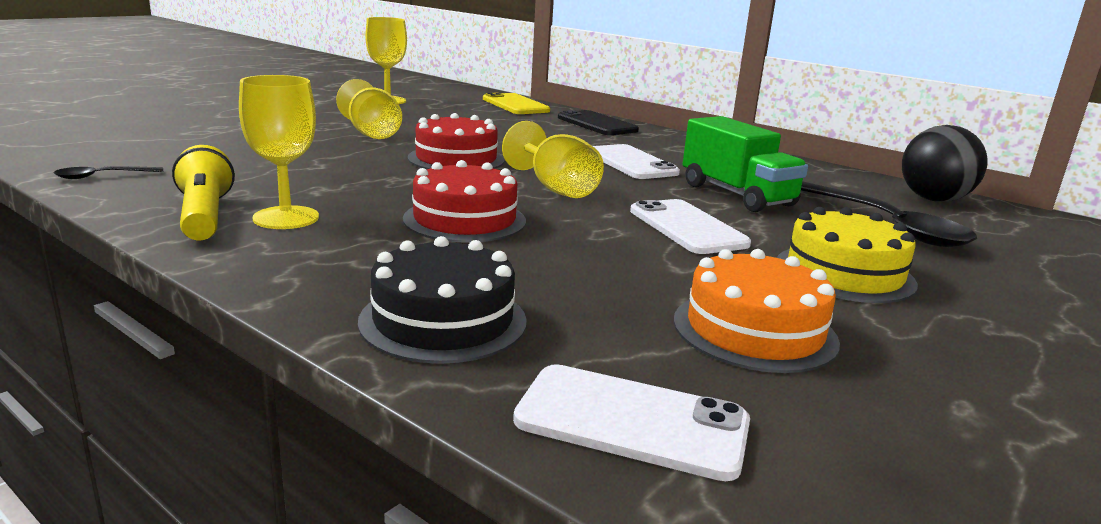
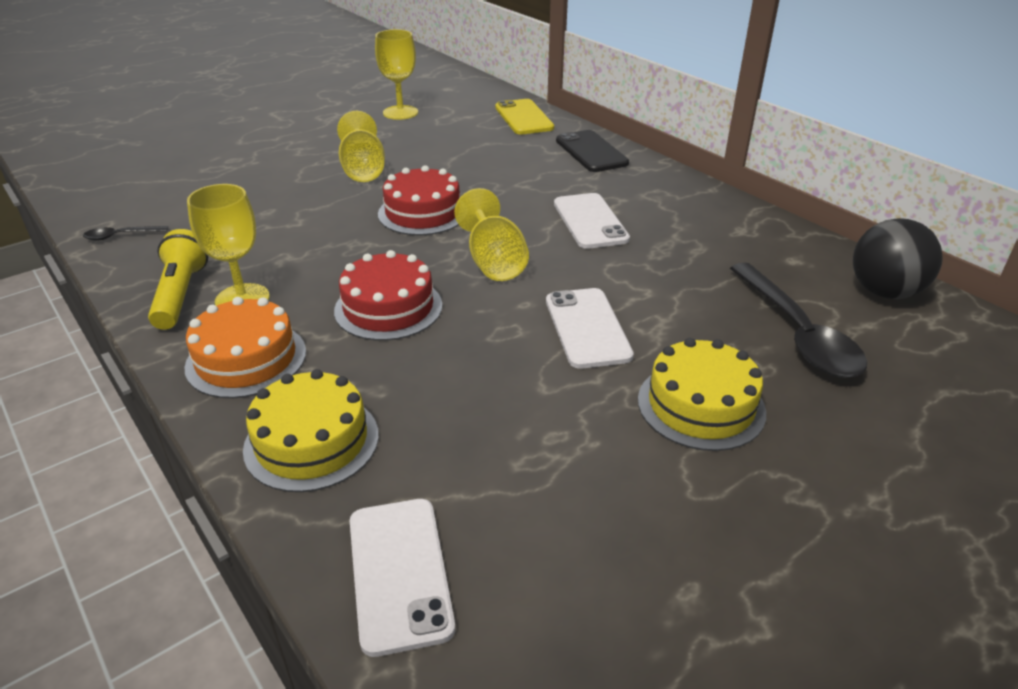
camera: 15 degrees right, 15 degrees up
(443, 320) = (311, 441): black cake -> yellow cake
(632, 422) = (399, 573): white phone -> white phone turned 45 degrees clockwise
(737, 195) = (669, 277): green truck -> none
(754, 330) = (563, 477): orange cake -> orange cake (246, 359)

